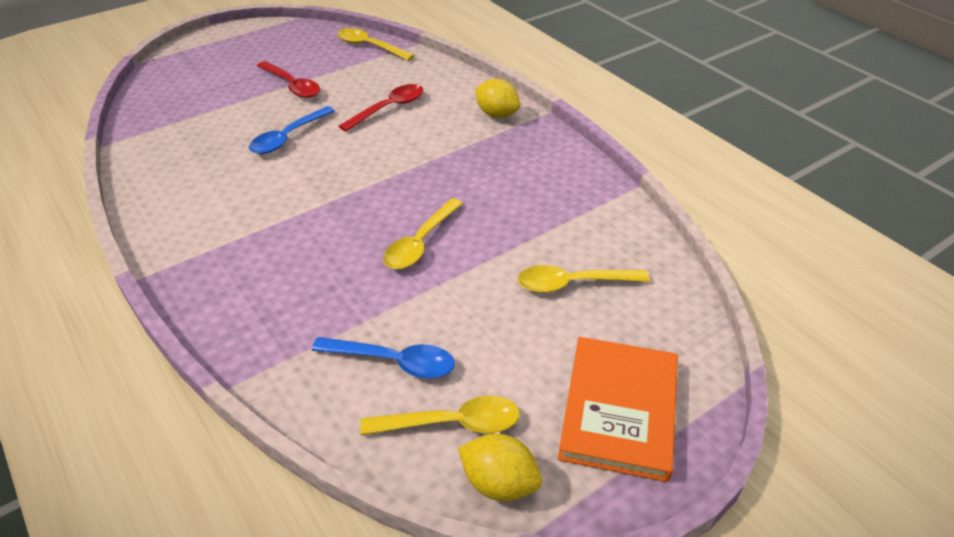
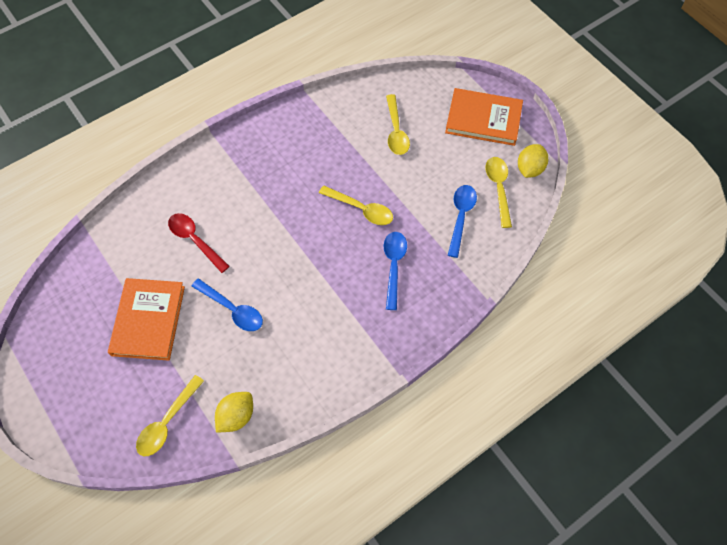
camera: 90 degrees left, 20 degrees up
(292, 86) = (148, 320): red spoon -> orange book
(315, 276) = (394, 266): none -> blue spoon
(369, 46) = (83, 265): yellow spoon -> yellow spoon (167, 422)
(497, 114) = (211, 166): yellow lemon -> yellow lemon (236, 416)

